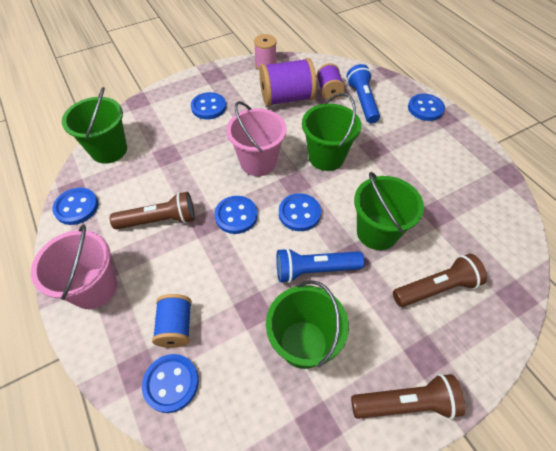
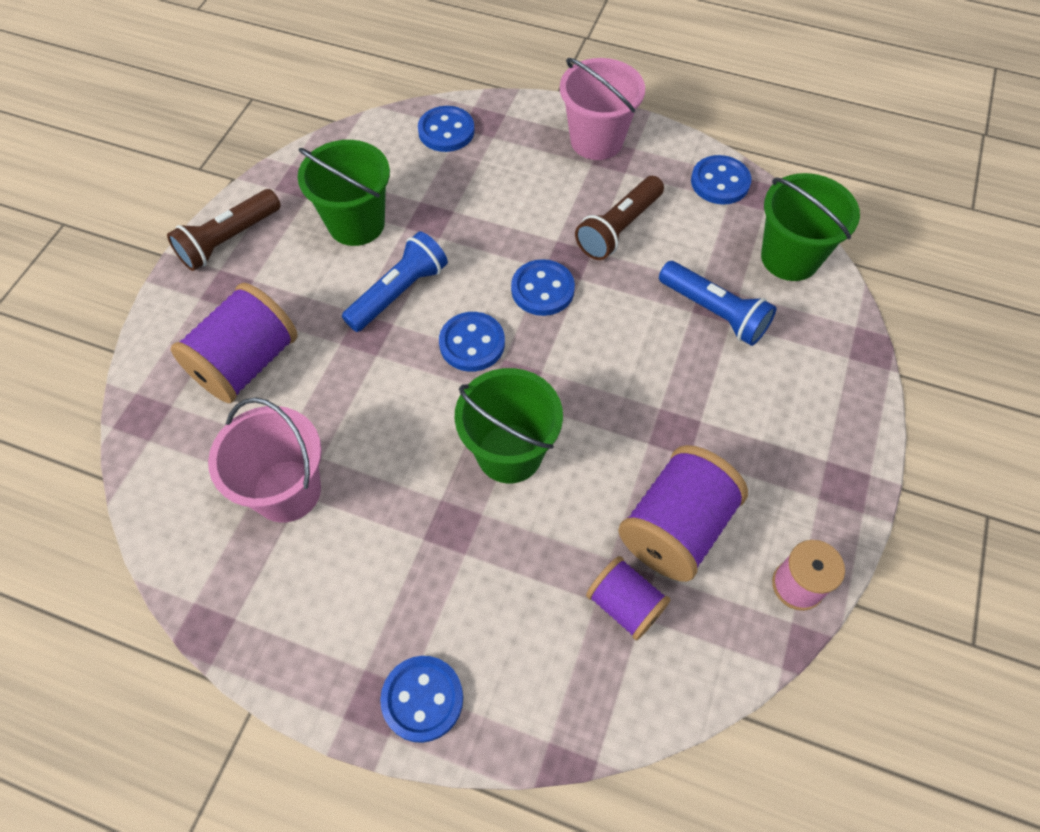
camera: 140 degrees right, 5 degrees up
(176, 327) = (486, 163): blue spool -> none
(208, 107) = (765, 414): blue button -> none
(258, 162) = (593, 375): pink bucket -> pink bucket (287, 490)
(362, 101) = (547, 625): blue flashlight -> blue flashlight (714, 312)
(377, 232) = (357, 385): green bucket -> none
(436, 288) = (246, 363): brown flashlight -> purple spool

